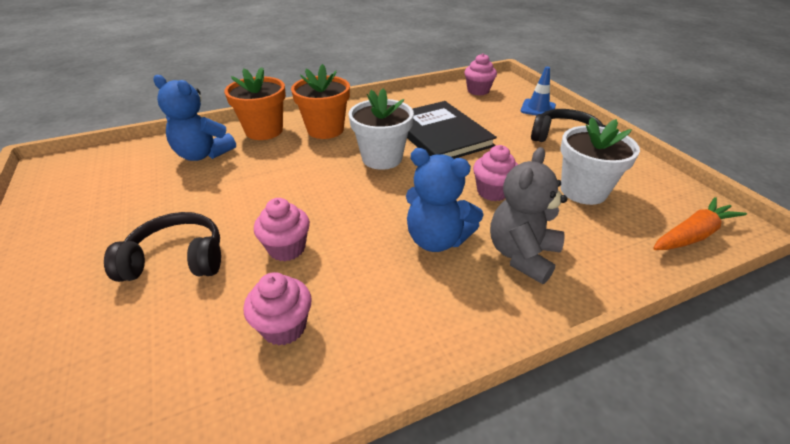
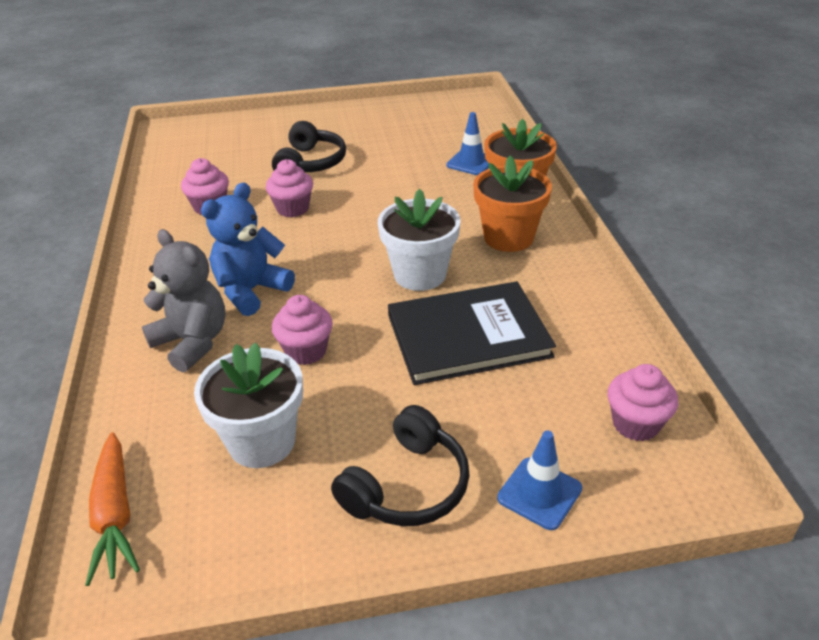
camera: 105 degrees right, 0 degrees up
(203, 154) = (471, 162): blue teddy bear -> blue traffic cone

